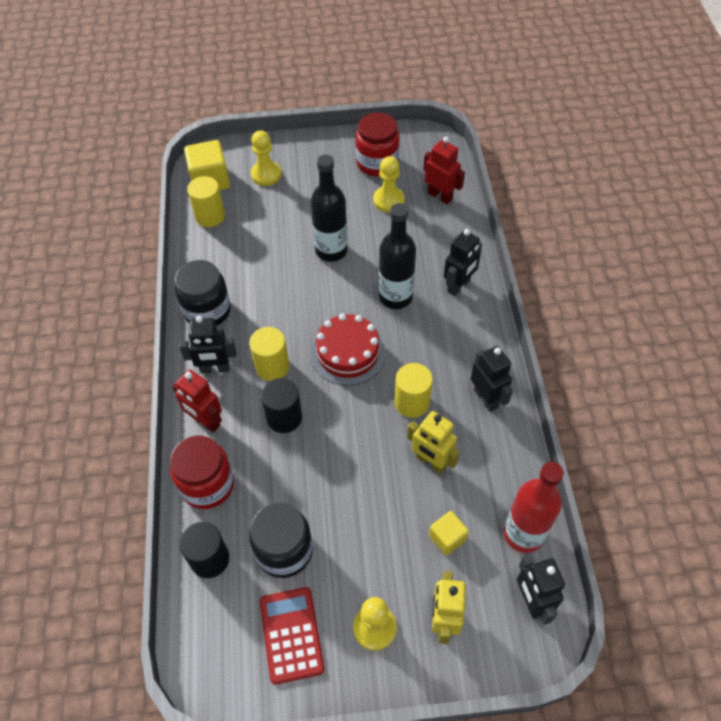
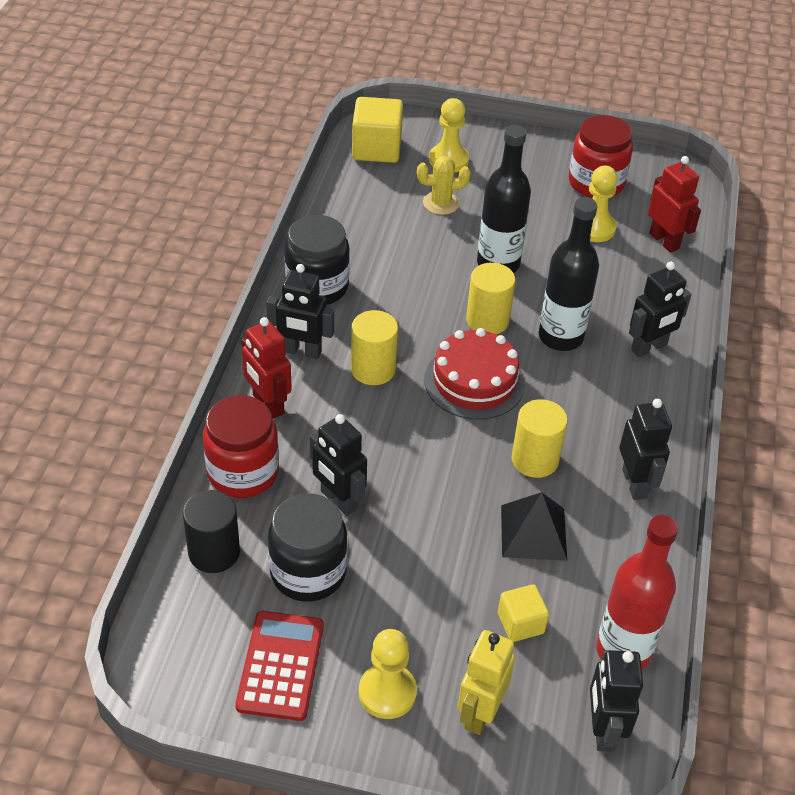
camera: 15 degrees right, 10 degrees down
(210, 216) = (361, 187): yellow cylinder -> yellow cylinder (487, 320)
(273, 212) = (441, 203): none -> yellow cactus
(284, 417) = (366, 429): black cylinder -> none
(285, 483) = (338, 500): none -> black robot
(431, 461) = (533, 532): yellow robot -> black pyramid

